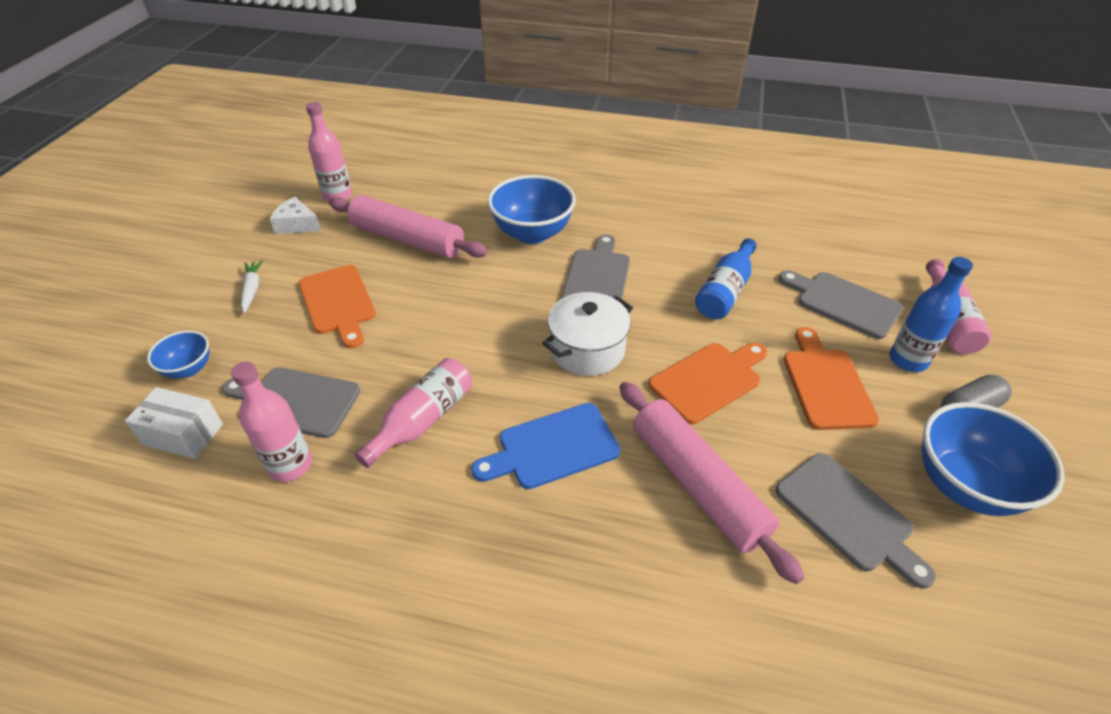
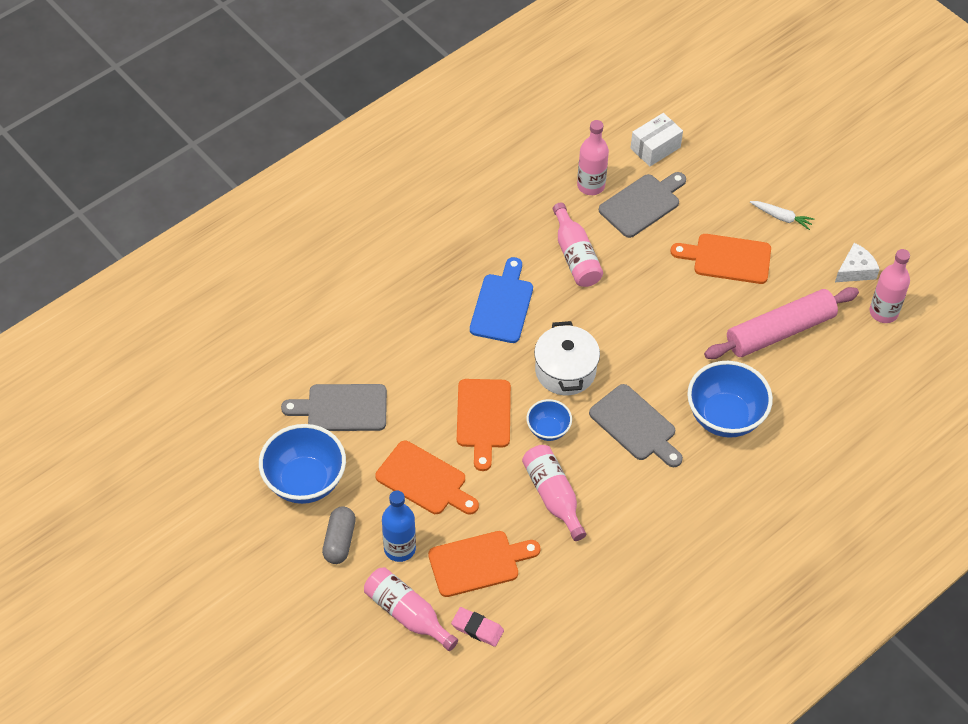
camera: 125 degrees right, 10 degrees up
(189, 369) = (715, 163): blue bowl -> blue bowl (548, 430)
(697, 484) = (420, 355): pink rolling pin -> none
(725, 291) = (553, 496): blue bottle -> pink bottle
(843, 303) = (478, 563): grey cutting board -> orange cutting board
(891, 274) = (477, 628): none -> pink eraser

